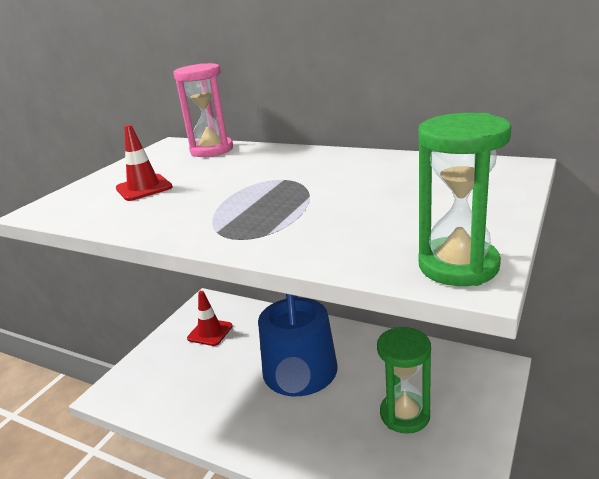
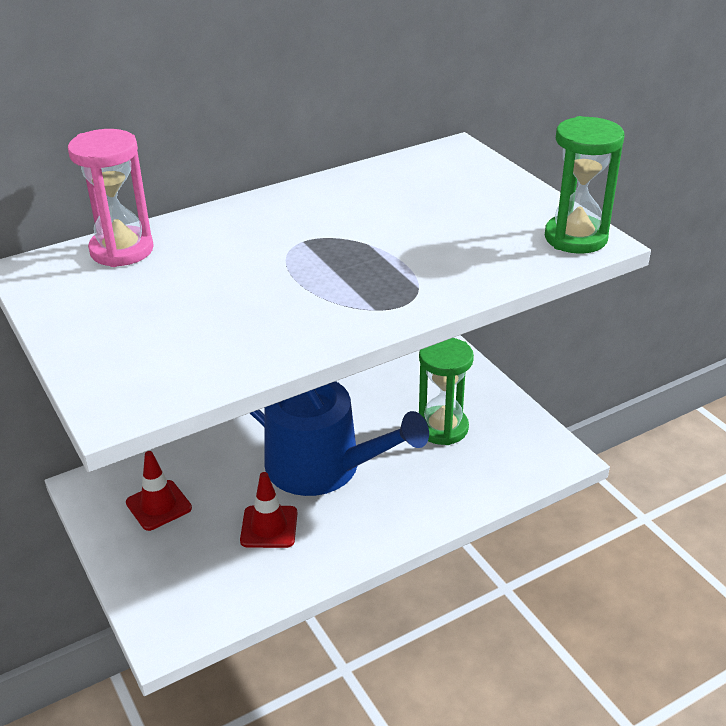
camera: 60 degrees left, 10 degrees up
(144, 188) = (174, 322): red traffic cone -> red traffic cone (269, 527)

